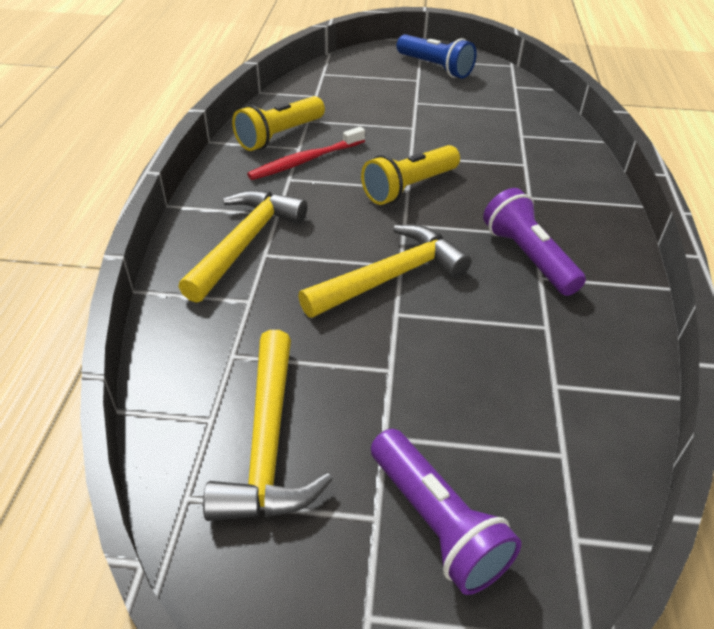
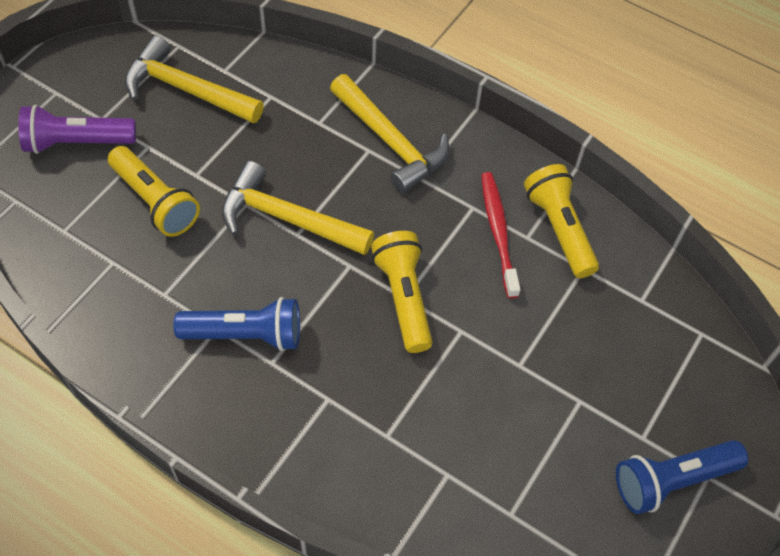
camera: 115 degrees right, 15 degrees up
(390, 277) = (287, 219): yellow hammer -> yellow hammer turned 120 degrees clockwise
(454, 387) = (155, 201): none -> yellow flashlight
(528, 257) = (245, 334): purple flashlight -> blue flashlight

